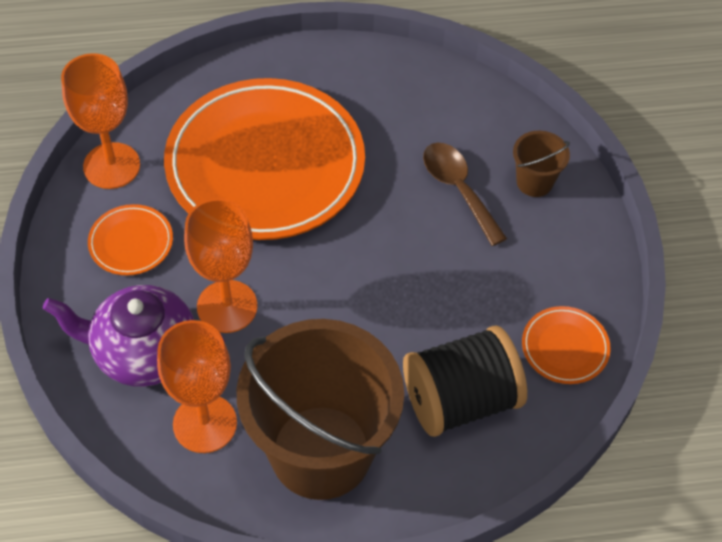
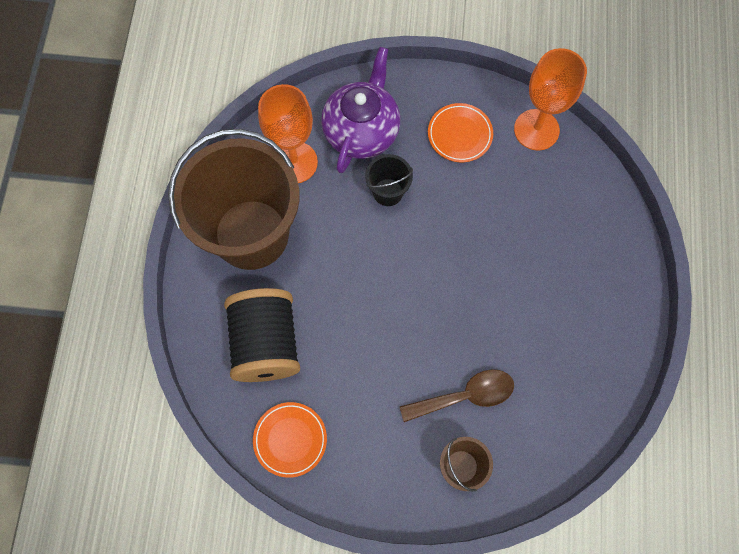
camera: 105 degrees right, 15 degrees up
(227, 306) = (388, 192): orange goblet -> black bucket
(265, 165) = (518, 243): orange plate -> none

